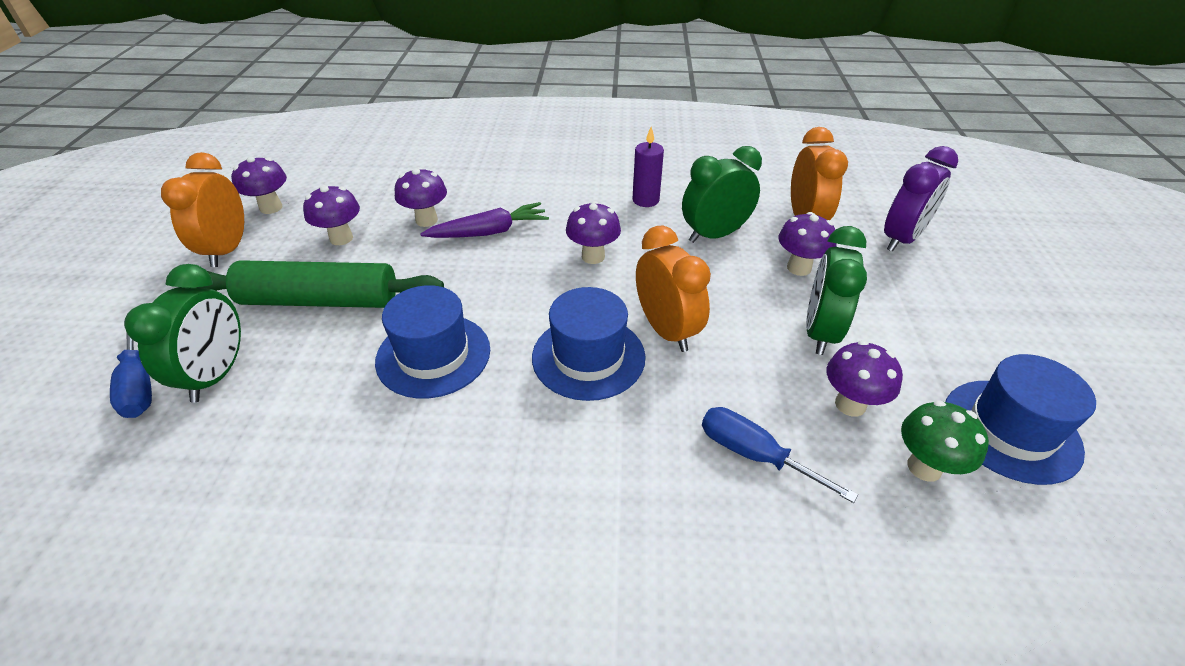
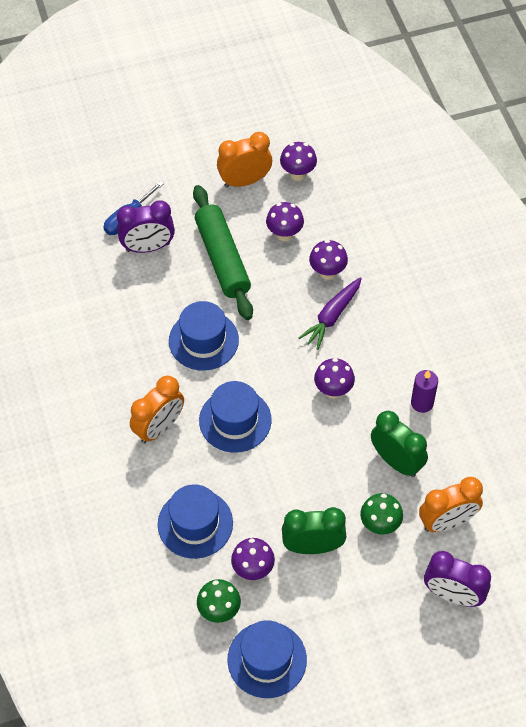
camera: 70 degrees right, 15 degrees up
(217, 375) = (148, 247): green clock -> purple clock
(489, 232) = (332, 317): purple carrot -> purple carrot turned 75 degrees clockwise
(666, 330) = (276, 456): orange clock -> orange clock (159, 428)
(754, 455) = (195, 523): blue screwdriver -> blue hat
(799, 268) = (380, 525): purple mushroom -> green mushroom

